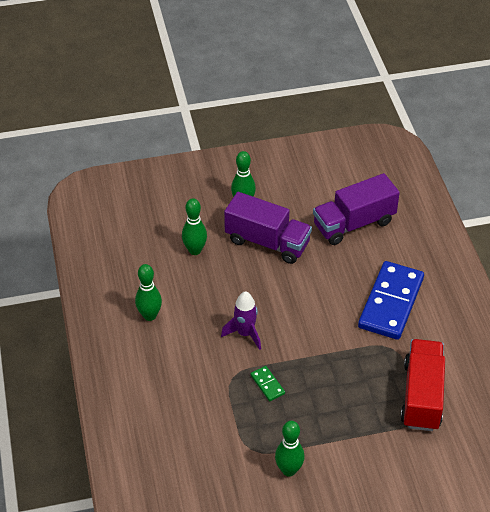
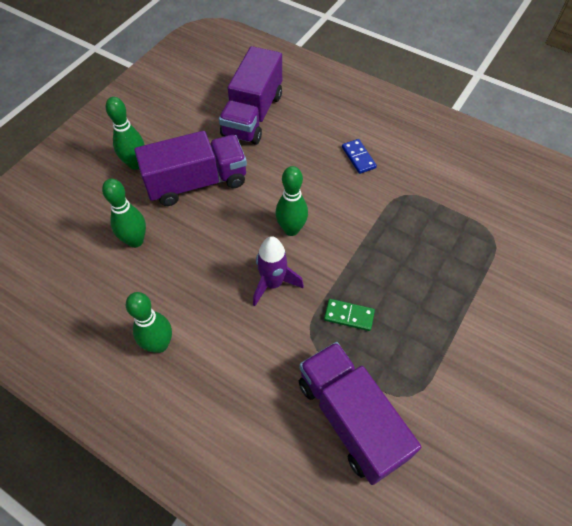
camera: 45 degrees left, 10 degrees up
(206, 431) = (350, 418): none -> purple truck
(289, 470) = (464, 384): green bowling pin -> green bowling pin (291, 229)
(391, 303) = (358, 157): blue domino -> blue domino, size x0.41
(421, 396) = (473, 215): red truck -> none

